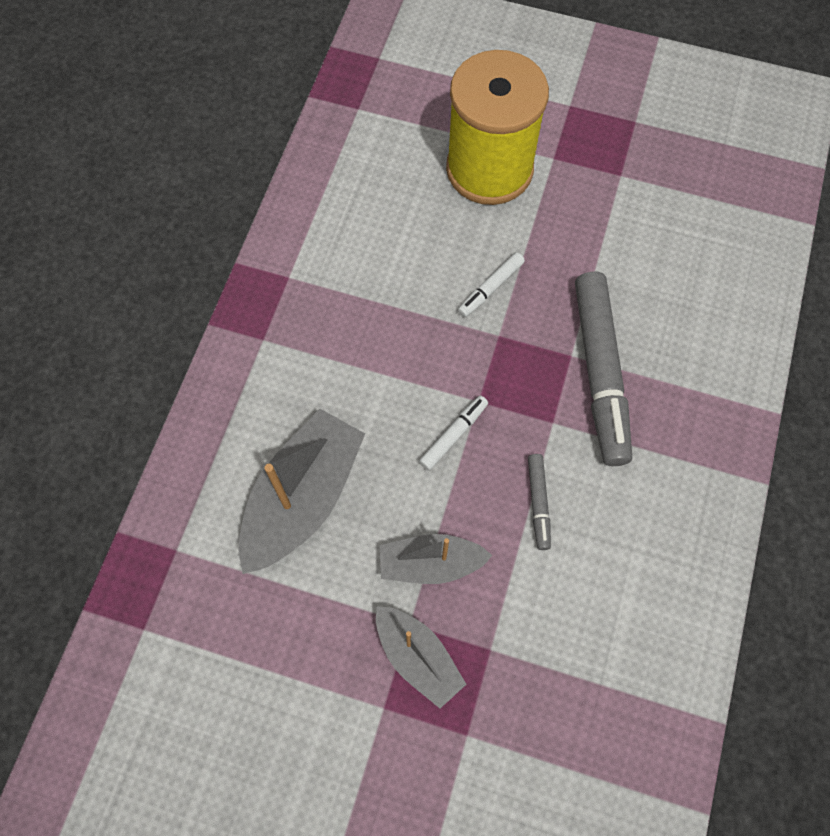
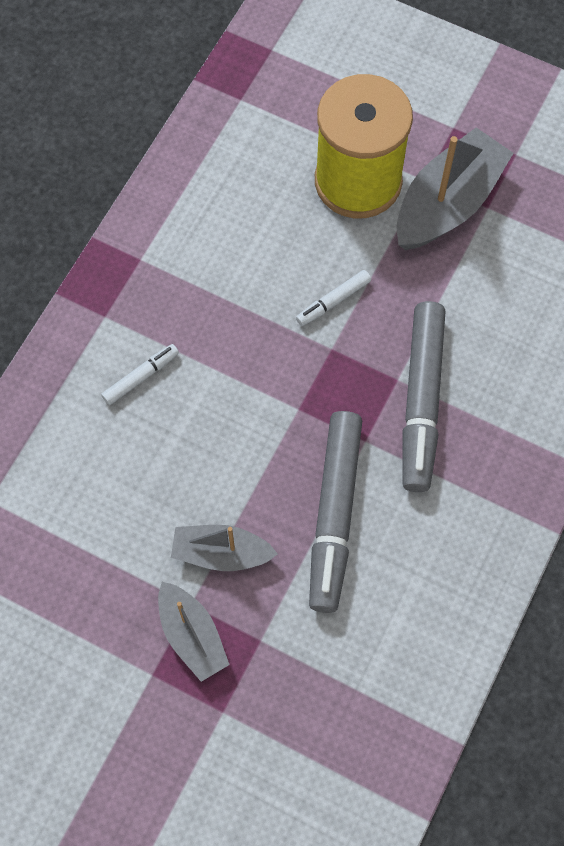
camera: 10 degrees right, 0 degrees up
(303, 498) = (114, 473): grey boat -> grey boat (448, 203)
(453, 435) = (268, 437): white marker -> white marker (141, 377)
(538, 503) = (334, 514): grey marker -> grey marker, size x2.19

